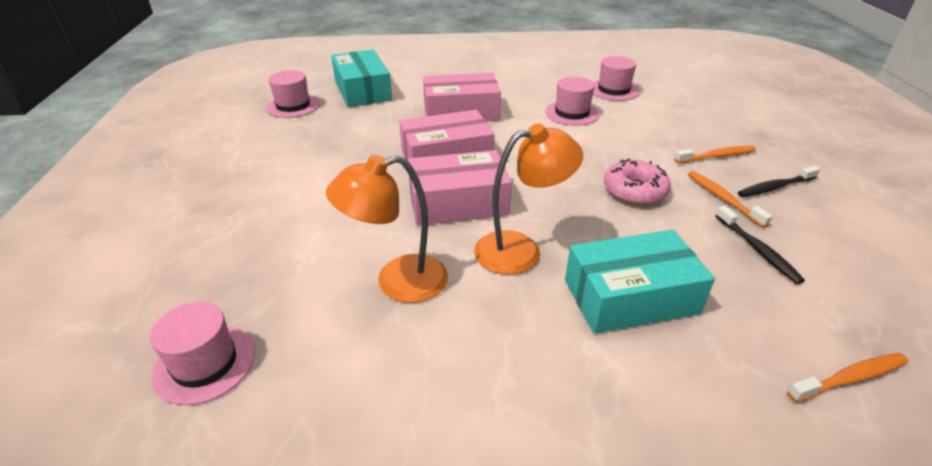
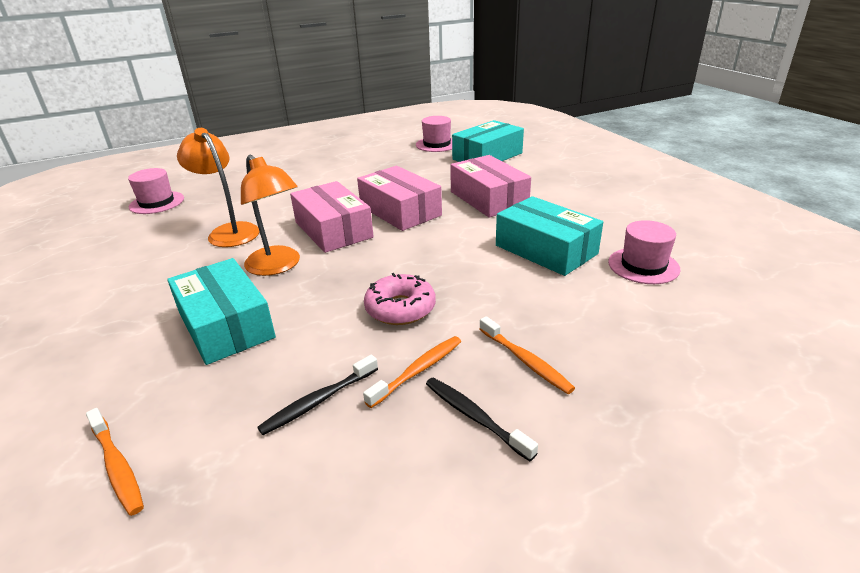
camera: 70 degrees right, 5 degrees down
(572, 113) = (546, 249): pink hat -> turquoise box

